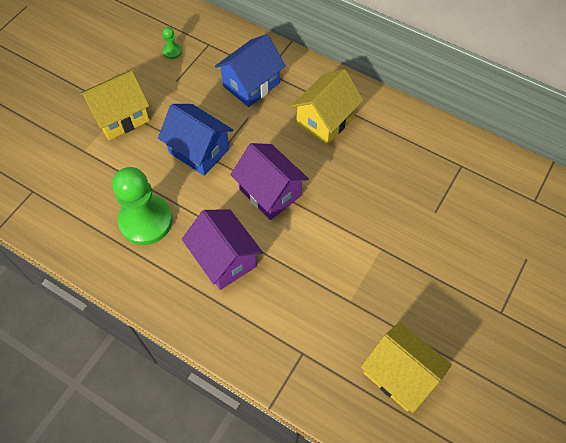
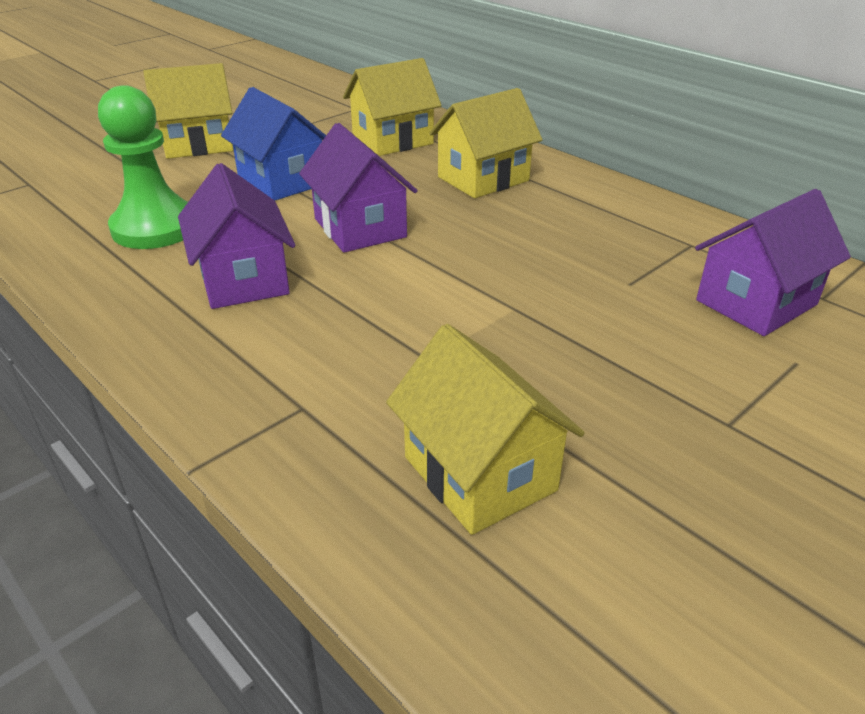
camera: 15 degrees right, 25 degrees down
(172, 51) = (305, 108): green pawn -> none
(251, 84) = (392, 141): blue house -> yellow house
(502, 213) = (756, 302): none -> purple house

